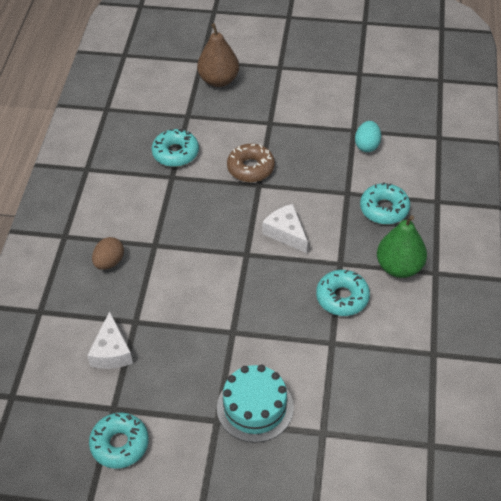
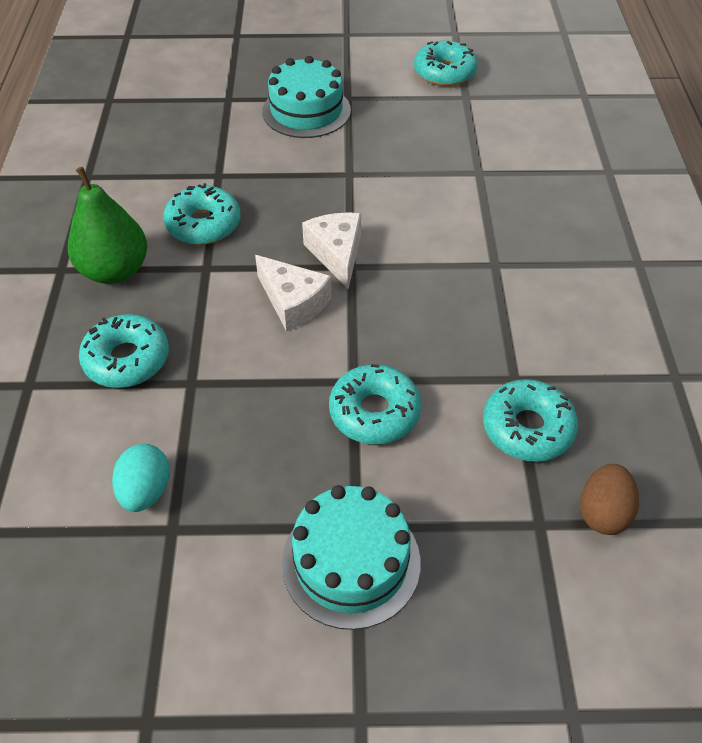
camera: 170 degrees right, 0 degrees up
(109, 262) = (550, 235): brown egg -> brown egg (603, 512)
(111, 351) = (493, 141): white cheese -> white cheese (336, 254)
(219, 80) = (504, 646): brown pear -> none
(251, 168) = (374, 412): brown donut -> turquoise donut
(274, 111) = (351, 562): none -> turquoise cake

